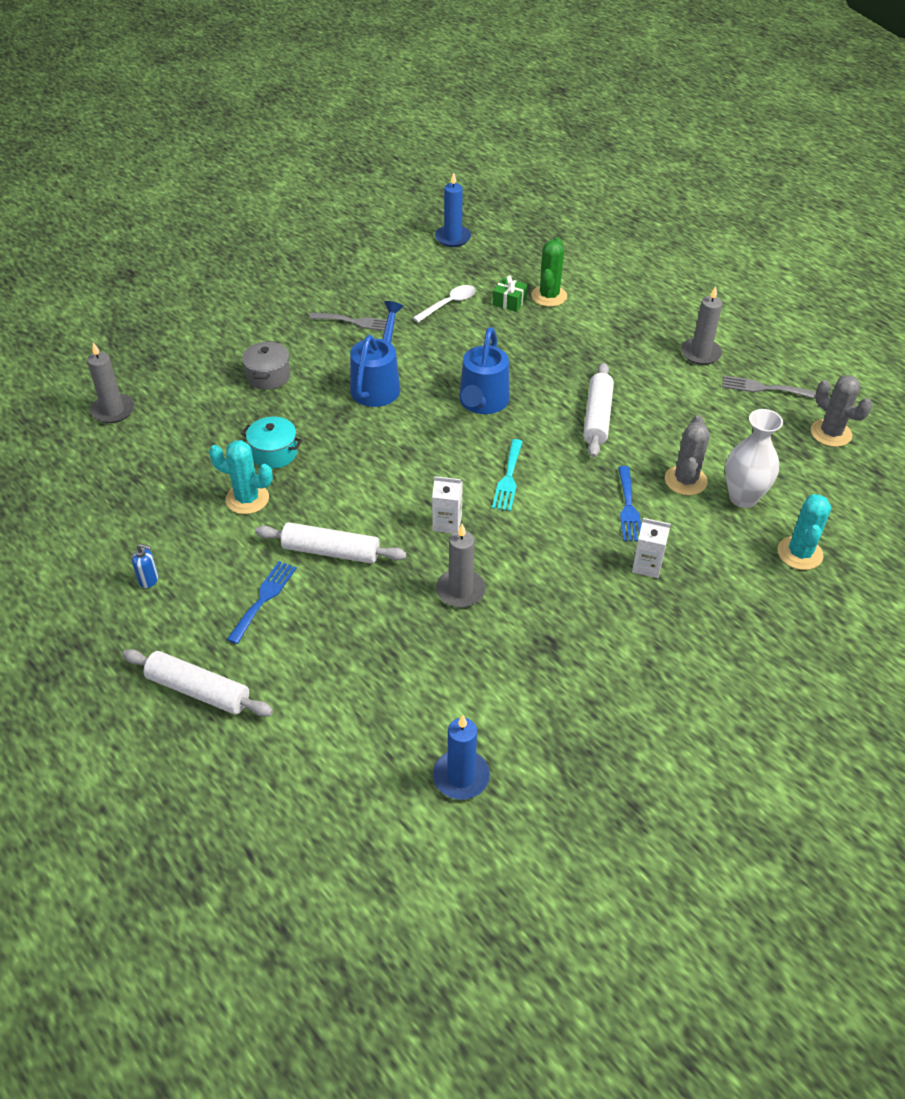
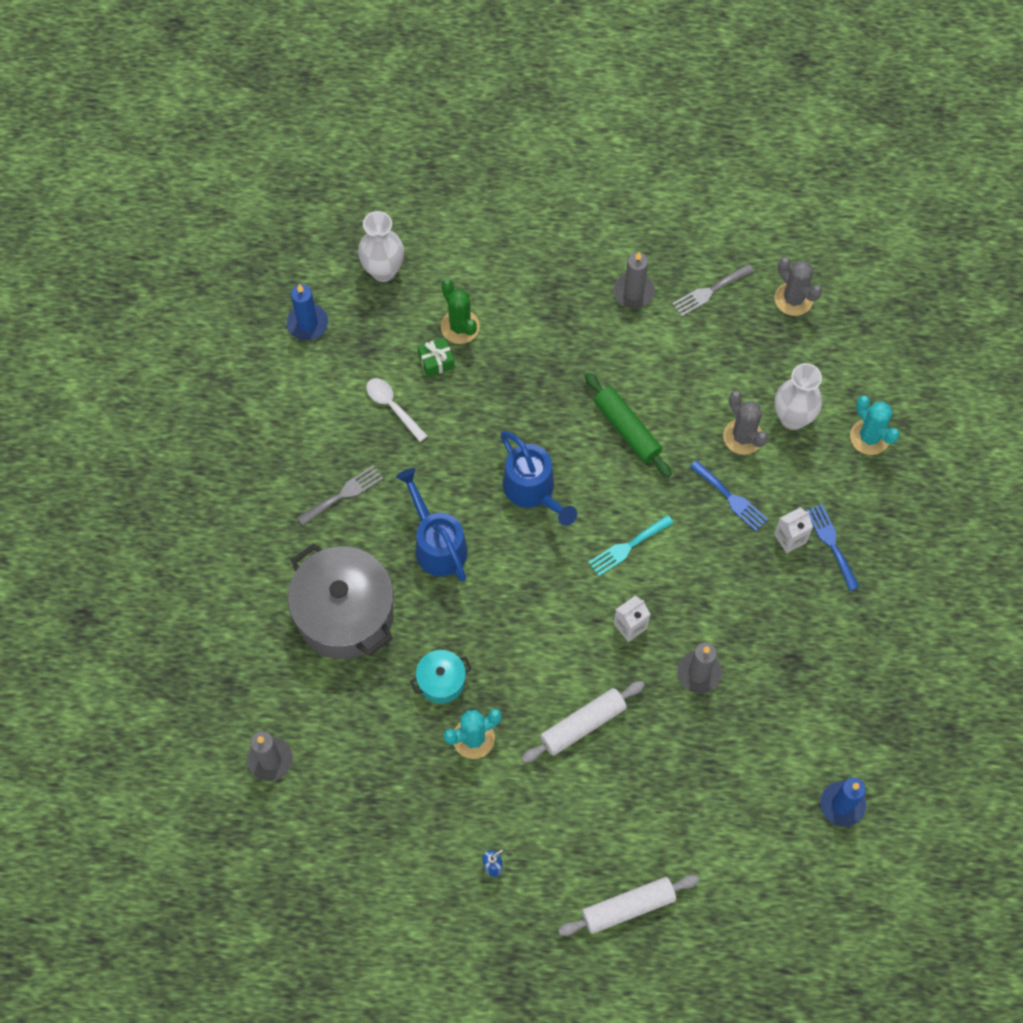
camera: 45 degrees left, 20 degrees up
(264, 598) = (584, 803): blue fork -> blue fork (831, 543)
(268, 376) = (345, 614): grey pot -> grey pot, size x2.11
(449, 304) = (392, 407): white spoon -> white spoon turned 45 degrees counterclockwise
(508, 478) = (627, 547): turquoise fork -> turquoise fork turned 90 degrees clockwise
(535, 244) = (383, 270): none -> white vase
(597, 417) = (627, 429): white rolling pin -> green rolling pin
(831, 433) = (793, 299): grey cactus -> grey cactus turned 45 degrees clockwise

